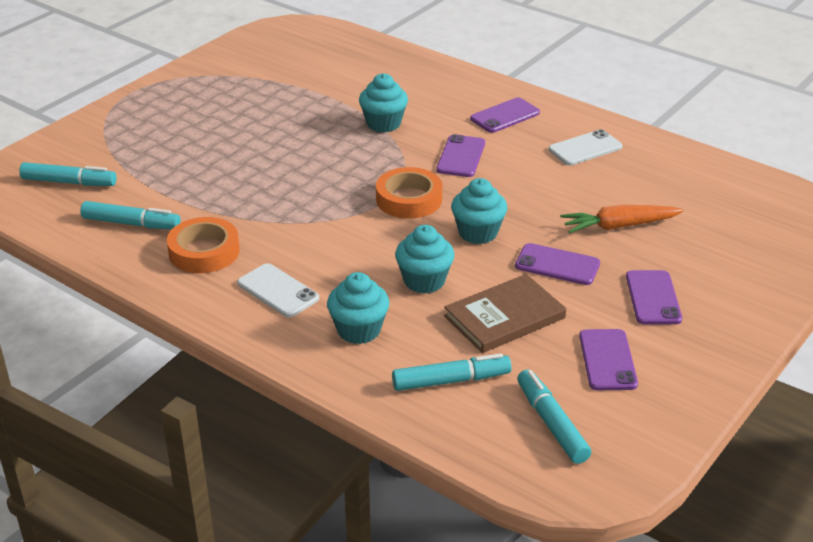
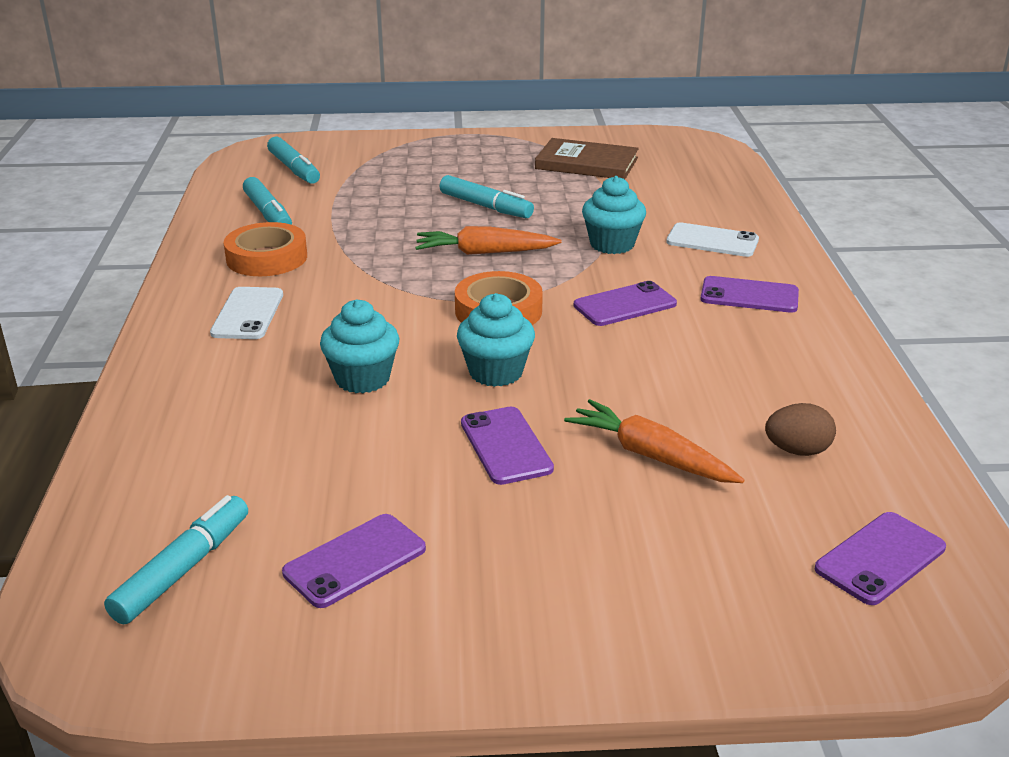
camera: 50 degrees right, 5 degrees down
(327, 169) = (485, 253): none -> orange carrot
(359, 330) = (231, 379): turquoise cupcake -> none
(451, 380) = (199, 468): turquoise marker -> turquoise marker (486, 206)
(504, 317) = (357, 453): brown book -> brown book (586, 163)
(585, 148) = (776, 367): white phone -> white phone (712, 241)
(653, 298) = (532, 543): purple phone -> purple phone (880, 558)
(663, 184) = (797, 450): none -> brown egg

